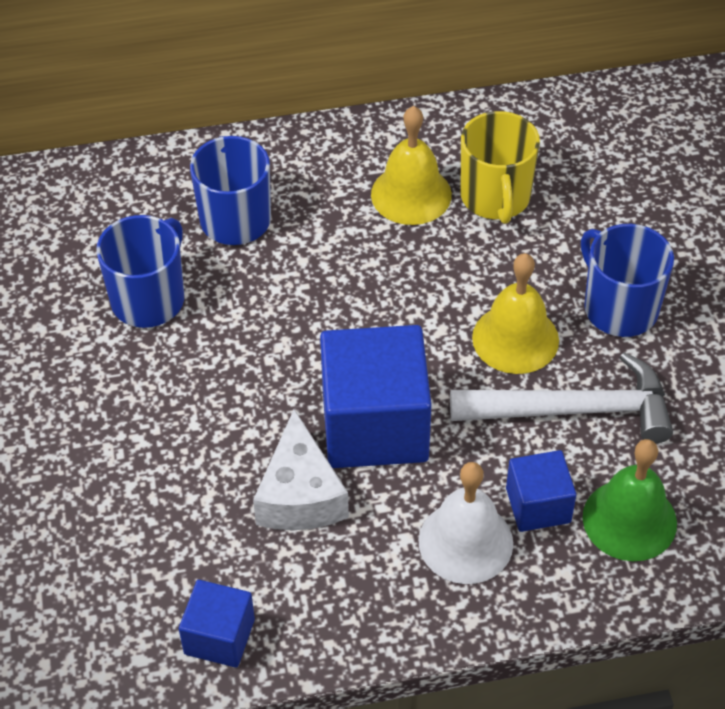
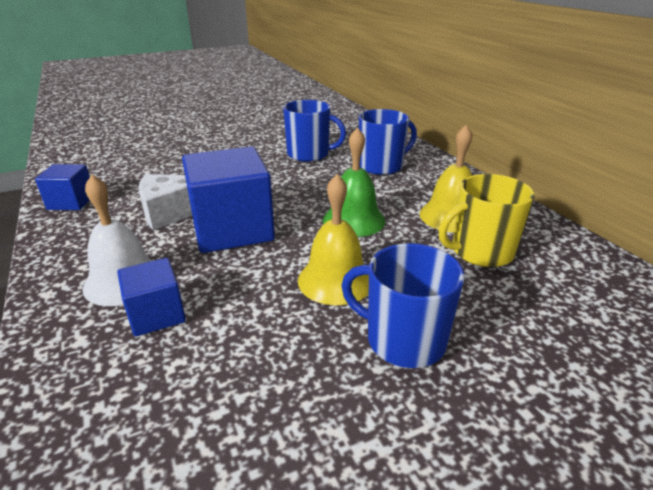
camera: 75 degrees right, 20 degrees down
(573, 410) = (265, 323): white hammer -> none
(619, 308) = (403, 340): blue mug -> blue mug turned 105 degrees counterclockwise
(629, 520) = (133, 379): green bell -> green bell (353, 220)

